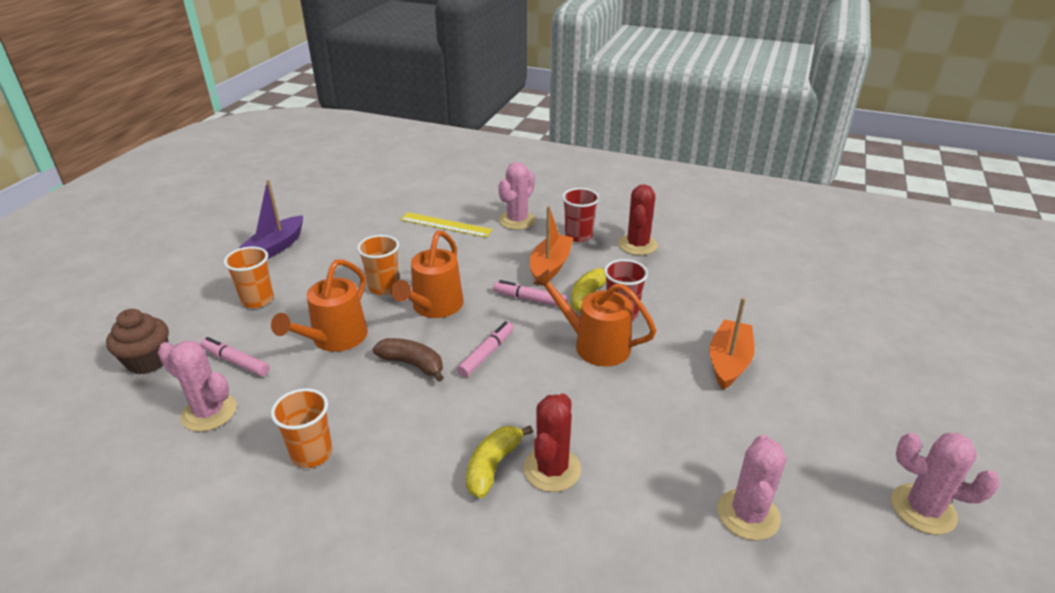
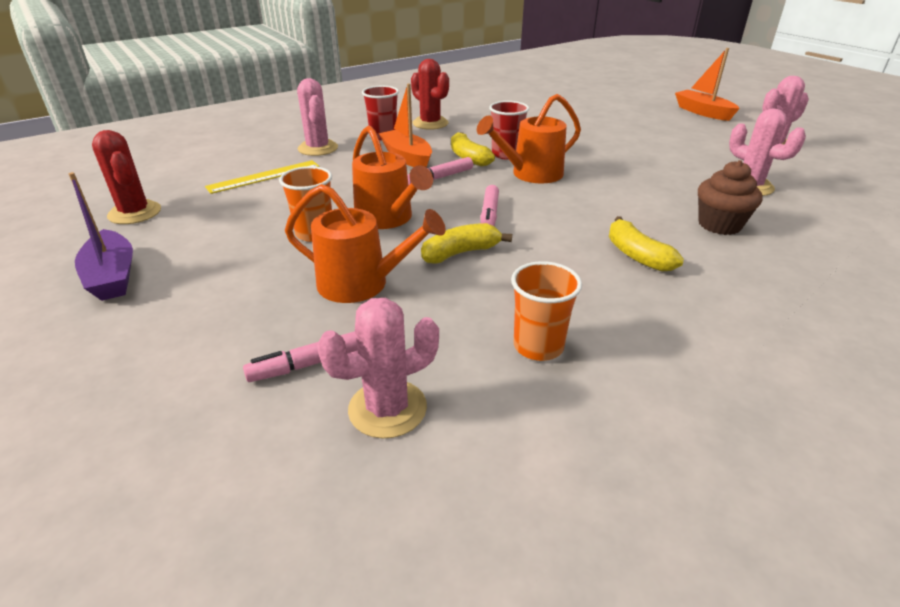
camera: 55 degrees left, 0 degrees up
(148, 361) = (197, 448): brown cupcake -> brown cupcake (719, 225)
(257, 300) = (204, 317): orange cup -> none
(334, 339) = (362, 284): orange watering can -> orange watering can turned 45 degrees counterclockwise
(412, 364) = (460, 253): brown banana -> yellow banana
(486, 353) = (489, 216): pink marker -> pink marker turned 150 degrees counterclockwise
(552, 469) = (659, 233): red cactus -> red cactus (135, 213)
(729, 362) = (600, 143): orange boat -> orange boat (702, 112)

